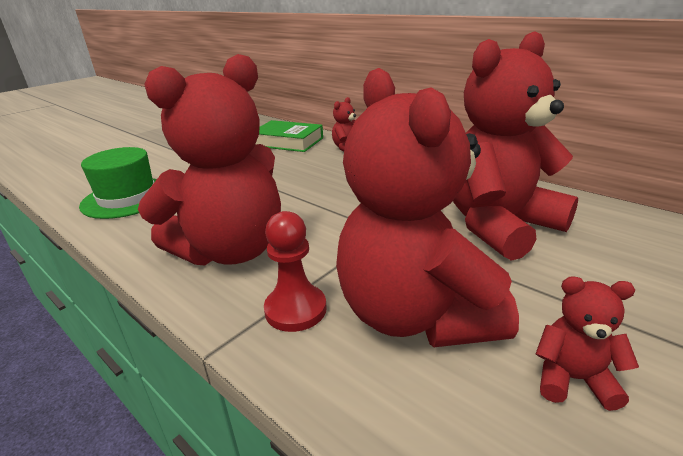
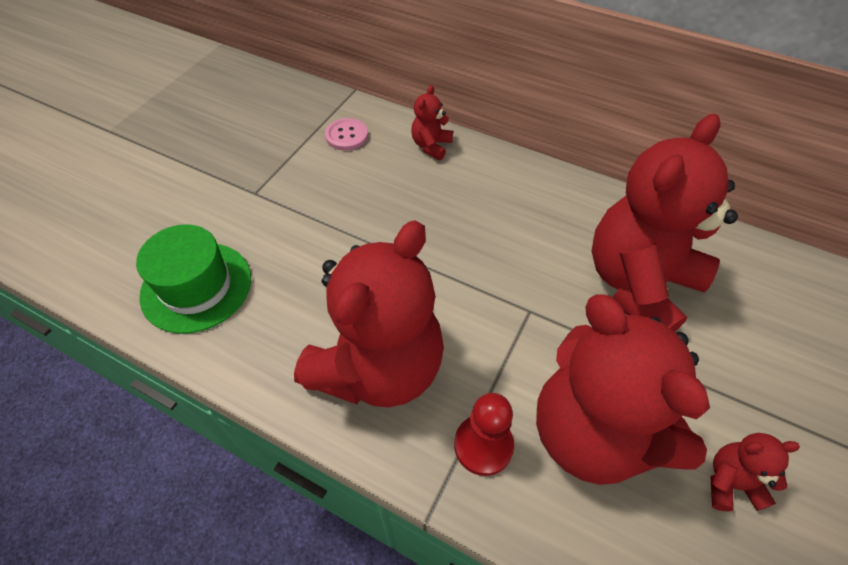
camera: 15 degrees left, 25 degrees up
(287, 142) = (346, 136): green book -> pink button

